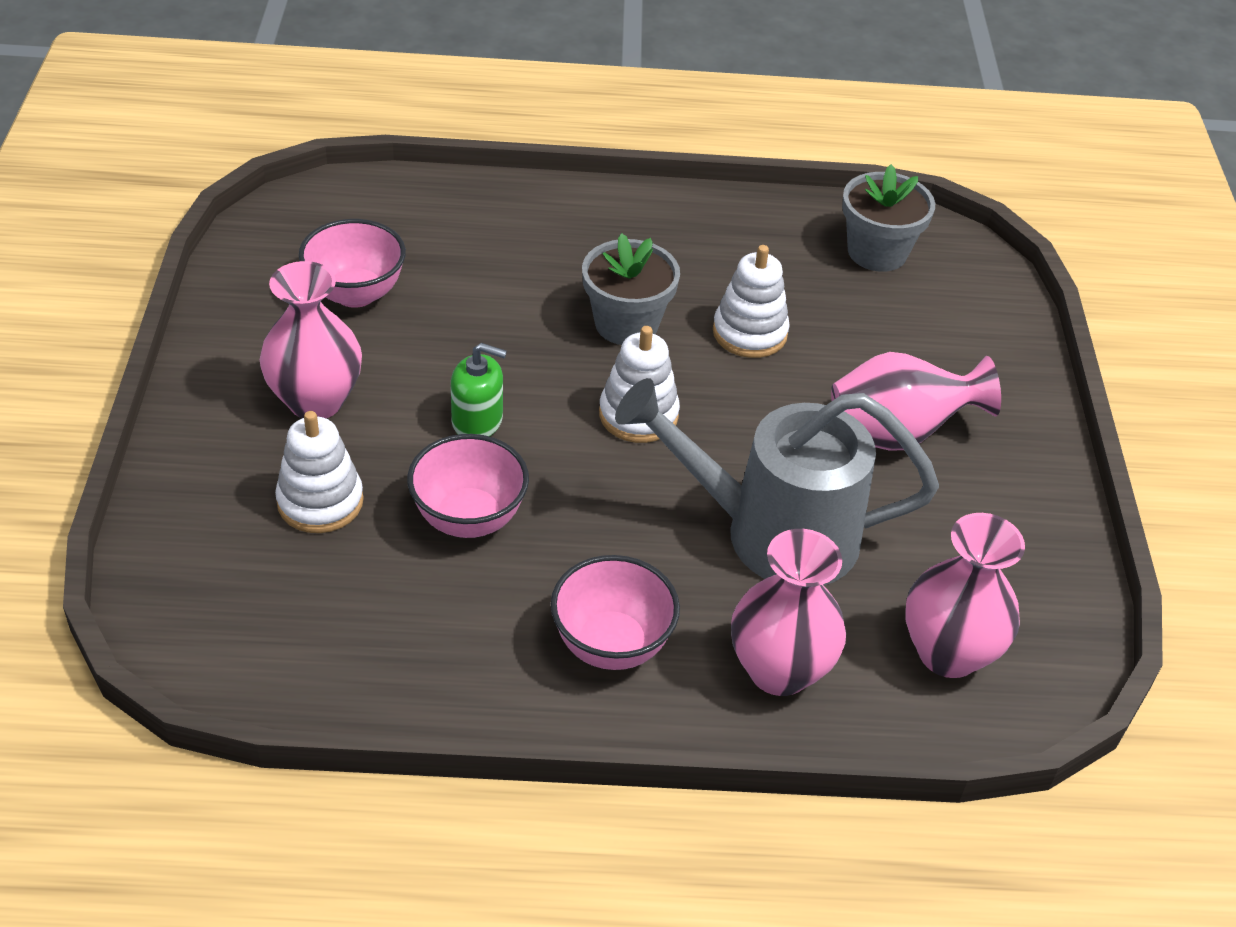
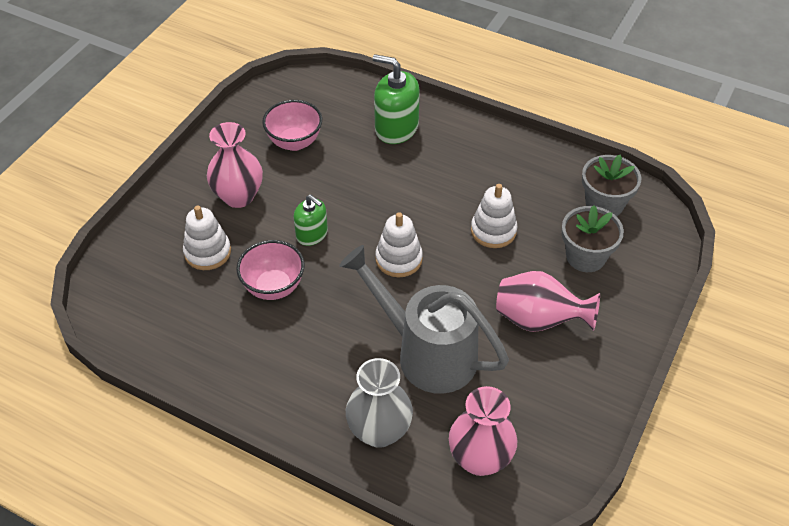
camera: 30 degrees right, 5 degrees up
(506, 230) = (396, 128): none -> green soap dispenser
(611, 645) = (301, 383): pink bowl -> none
(626, 324) = (427, 204): grey flower pot -> grey flower pot (585, 257)
(779, 670) = (379, 431): pink vase -> grey vase

